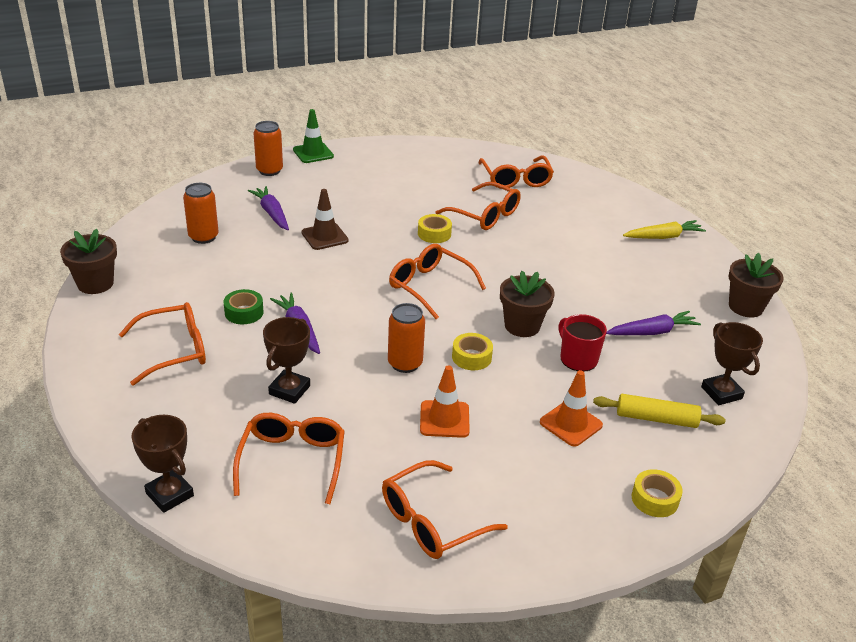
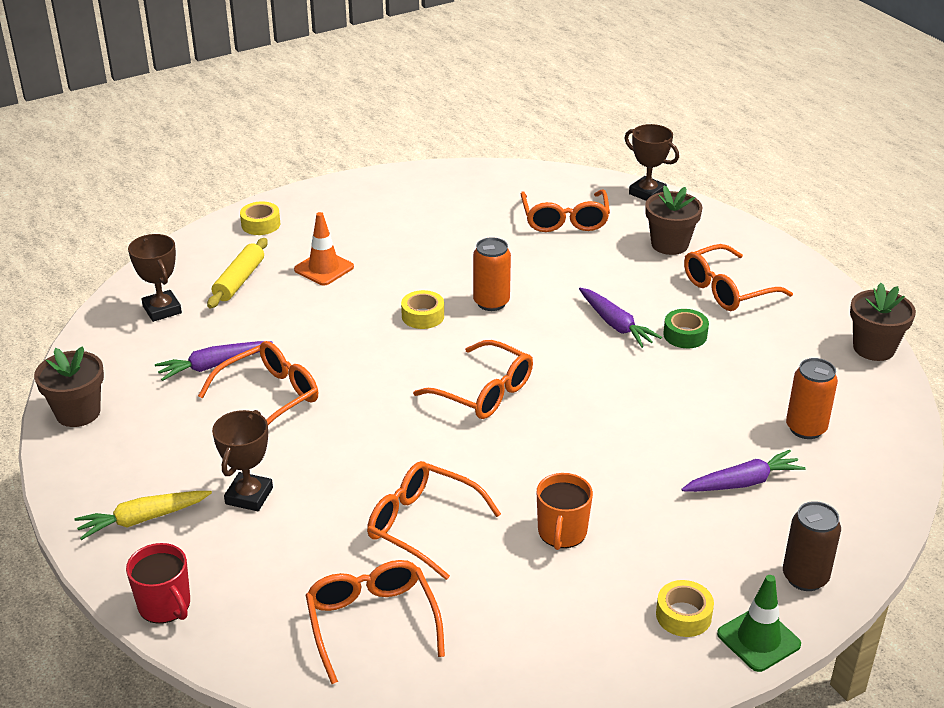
camera: 175 degrees right, 0 degrees up
(269, 170) = (805, 577): orange can -> brown can
(272, 213) = (743, 482): purple carrot -> purple carrot turned 75 degrees counterclockwise
(289, 390) = (594, 268): brown trophy -> brown trophy (249, 496)
(324, 237) = (646, 451): brown traffic cone -> none
(399, 203) = (562, 532): none -> orange mug
(431, 521) = (442, 196): orange glasses -> orange glasses (270, 397)
(434, 234) = (494, 477): yellow tape -> yellow tape (683, 615)
(444, 419) = (442, 260): orange traffic cone -> none
(522, 326) = (367, 355): brown flower pot -> brown flower pot (669, 244)
(578, 359) = (307, 326): red mug -> red mug (165, 605)
(656, 418) = (239, 280): yellow rolling pin -> yellow rolling pin turned 75 degrees counterclockwise

